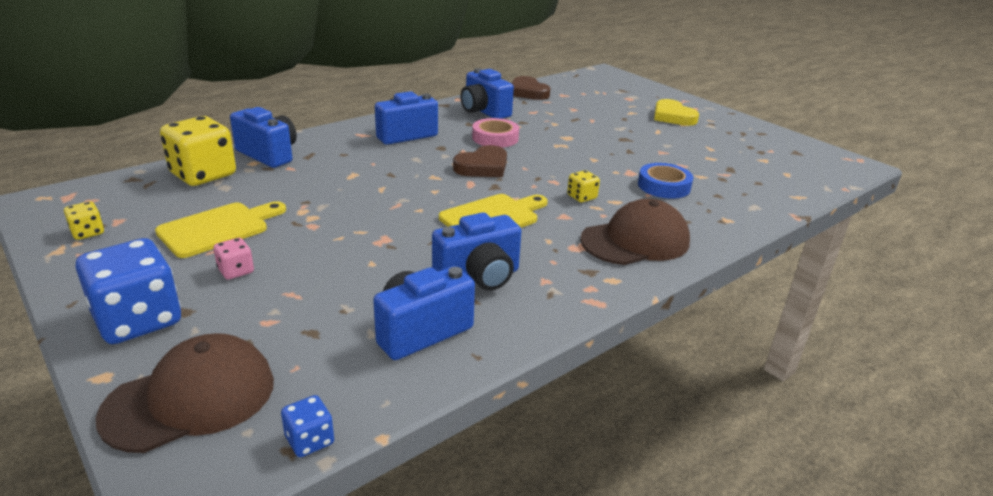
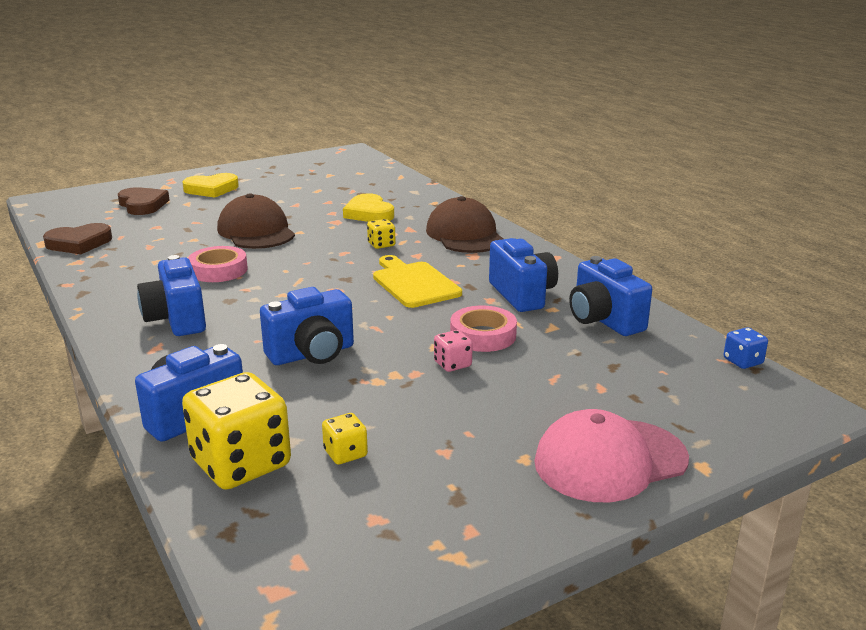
camera: 80 degrees left, 5 degrees down
(88, 232) = (408, 539): yellow dice -> yellow dice (345, 453)
(138, 320) = (610, 460): blue dice -> pink cap
(191, 398) = (716, 415): brown cap -> brown cap (256, 231)
(218, 228) = (413, 433): yellow cutting board -> none
(236, 271) = (512, 412): pink dice -> pink dice (452, 364)
(381, 255) = (483, 335): none -> pink tape
(483, 167) = (296, 281): brown heart -> brown heart (142, 205)
(484, 111) = (128, 271): blue camera -> blue camera (312, 354)
(664, 186) = (369, 213): blue tape -> yellow heart

